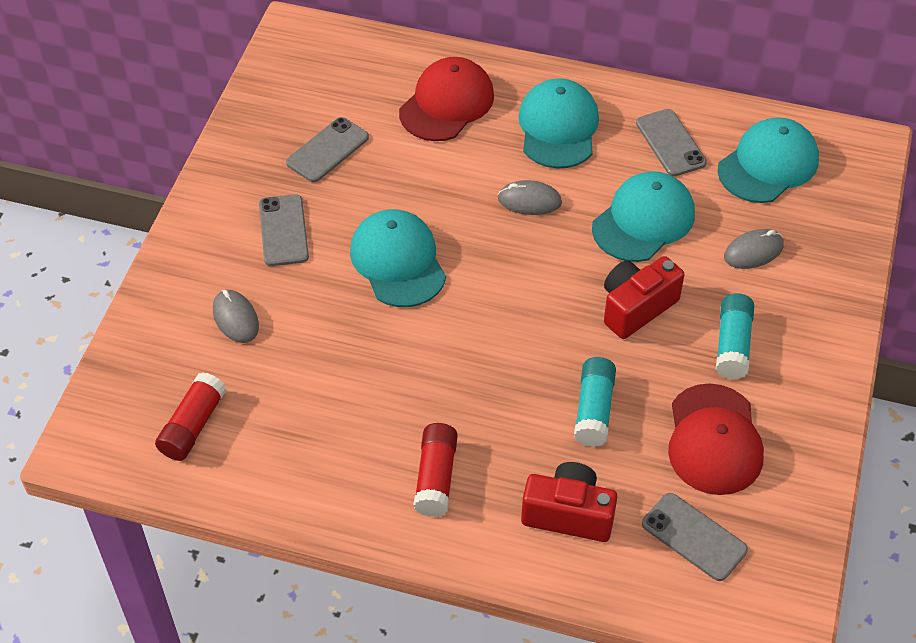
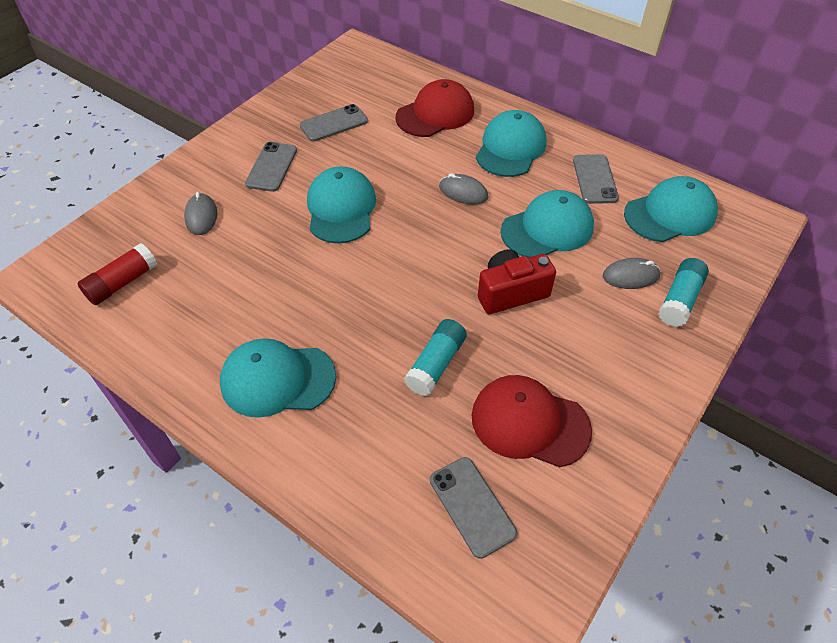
camera: 20 degrees right, 0 degrees up
(436, 477) = (277, 379): red glue stick -> turquoise cap
(568, 514) = (370, 447): red camera -> none
(714, 440) = (529, 423): red cap -> red cap turned 90 degrees clockwise
(732, 345) = (581, 346): turquoise glue stick -> turquoise glue stick (679, 300)

